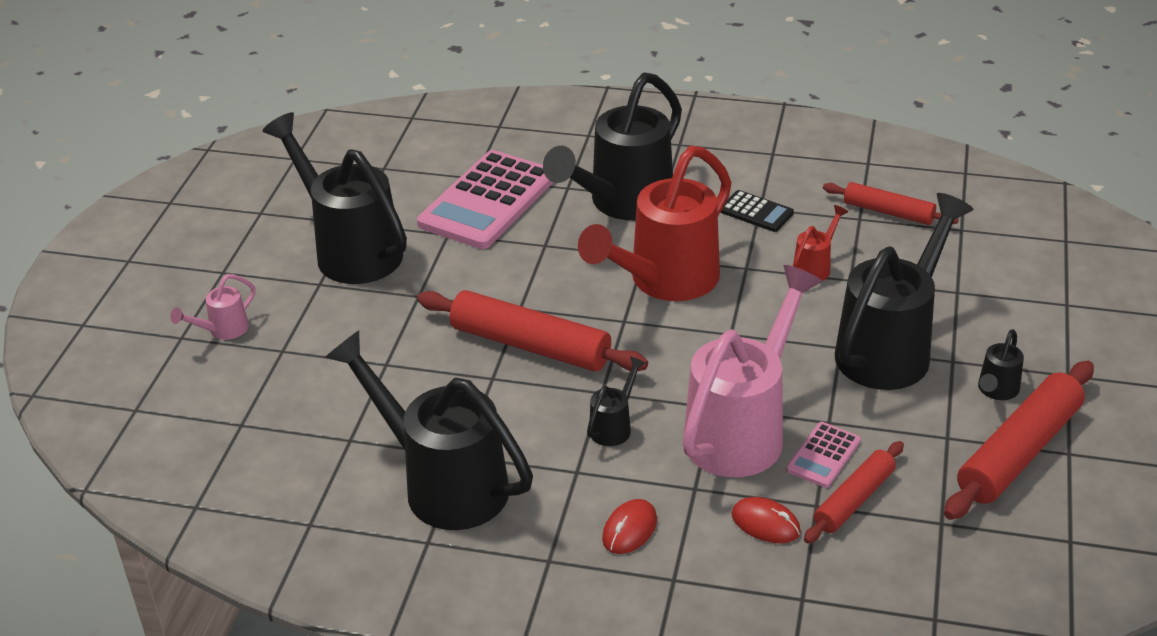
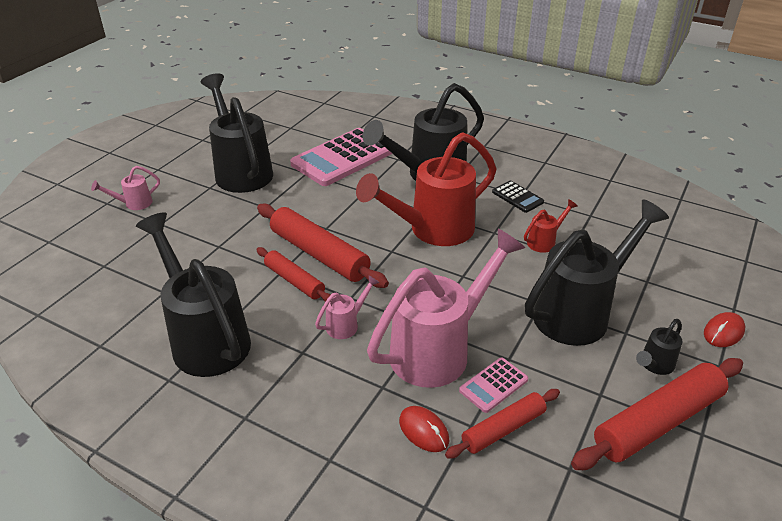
camera: 15 degrees right, 0 degrees up
(614, 426) = (347, 324): black watering can -> pink watering can
(629, 529) = (317, 408): red mouse -> red mouse (723, 332)
(888, 212) = (613, 215): red rolling pin -> red rolling pin (294, 281)

